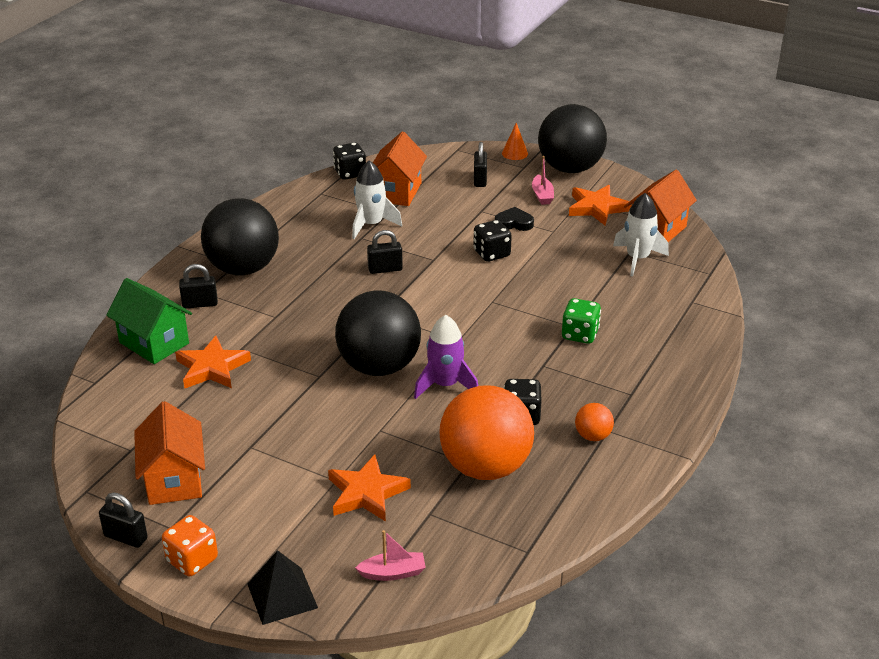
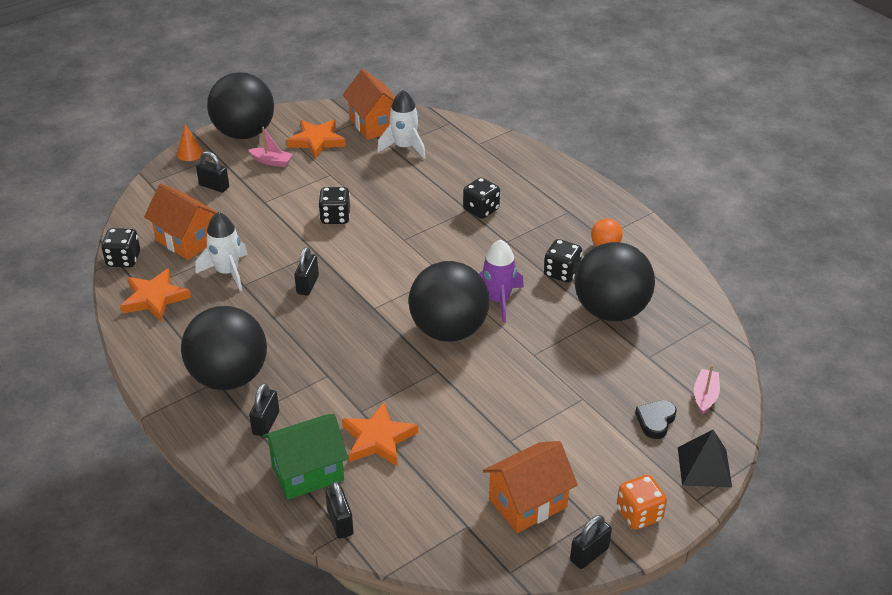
camera: 65 degrees left, 5 degrees up
(106, 377) = (340, 522): none -> black padlock
(174, 480) = (527, 503): orange house -> orange house turned 45 degrees counterclockwise
(366, 493) = (607, 385): orange star -> orange star (154, 298)
(485, 467) = (610, 310): orange ball -> black ball
(514, 223) = (300, 190): black heart -> black heart (655, 421)
(580, 334) = (481, 210): green dice -> black dice

